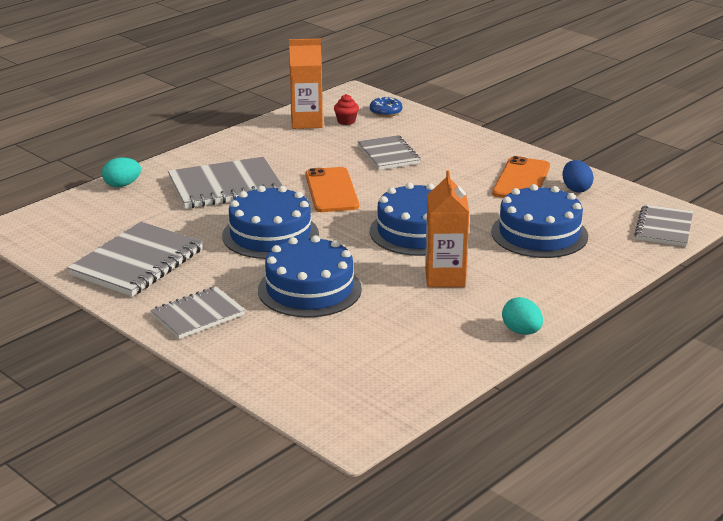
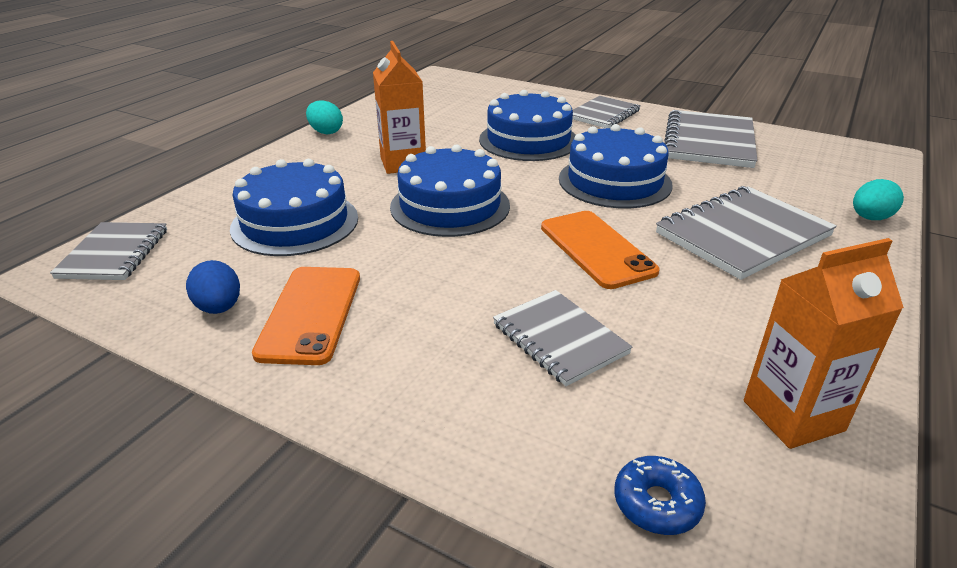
camera: 165 degrees right, 5 degrees up
(346, 121) = (716, 437): red cupcake -> none

